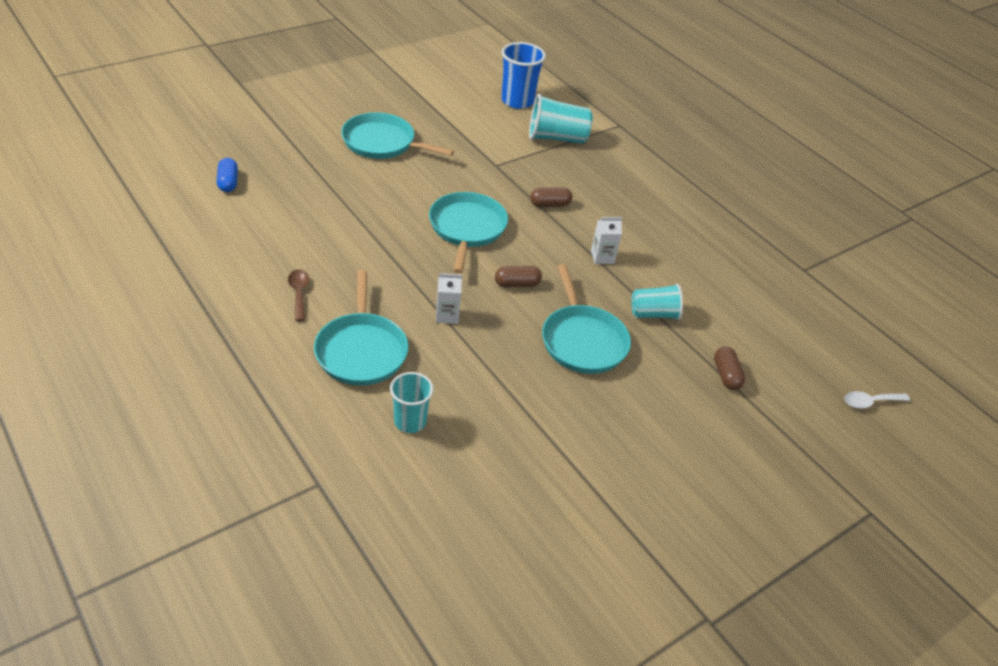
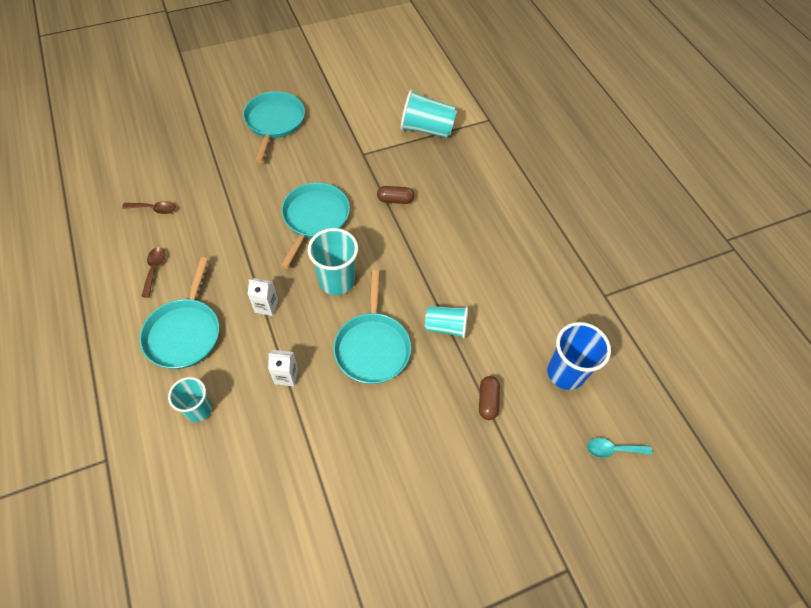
camera: 15 degrees right, 15 degrees up
(228, 182) = (136, 152): blue capsule -> none
(274, 235) = (154, 209): none -> brown spoon
(382, 143) = (274, 122): turquoise pan -> turquoise pan turned 60 degrees clockwise
(517, 101) = (406, 86): blue cup -> blue cup (565, 372)
(517, 284) = (337, 281): brown capsule -> turquoise cup
(602, 257) = (422, 261): white carton -> white carton (286, 376)
(870, 402) = (613, 449): white spoon -> turquoise spoon

